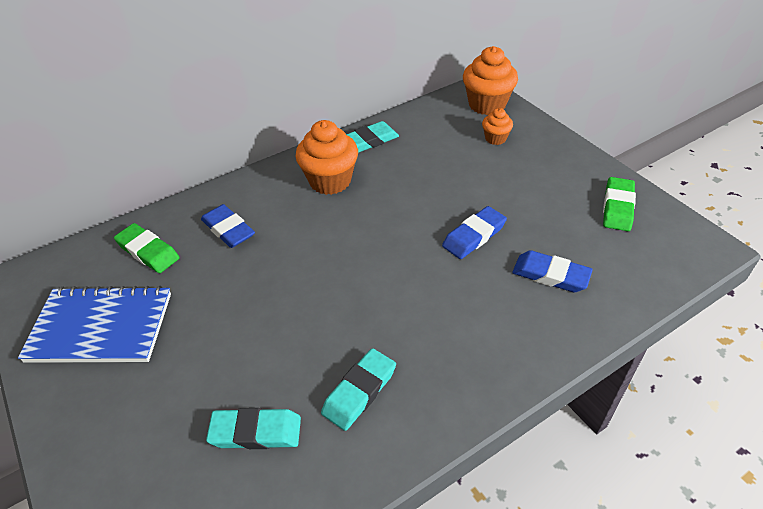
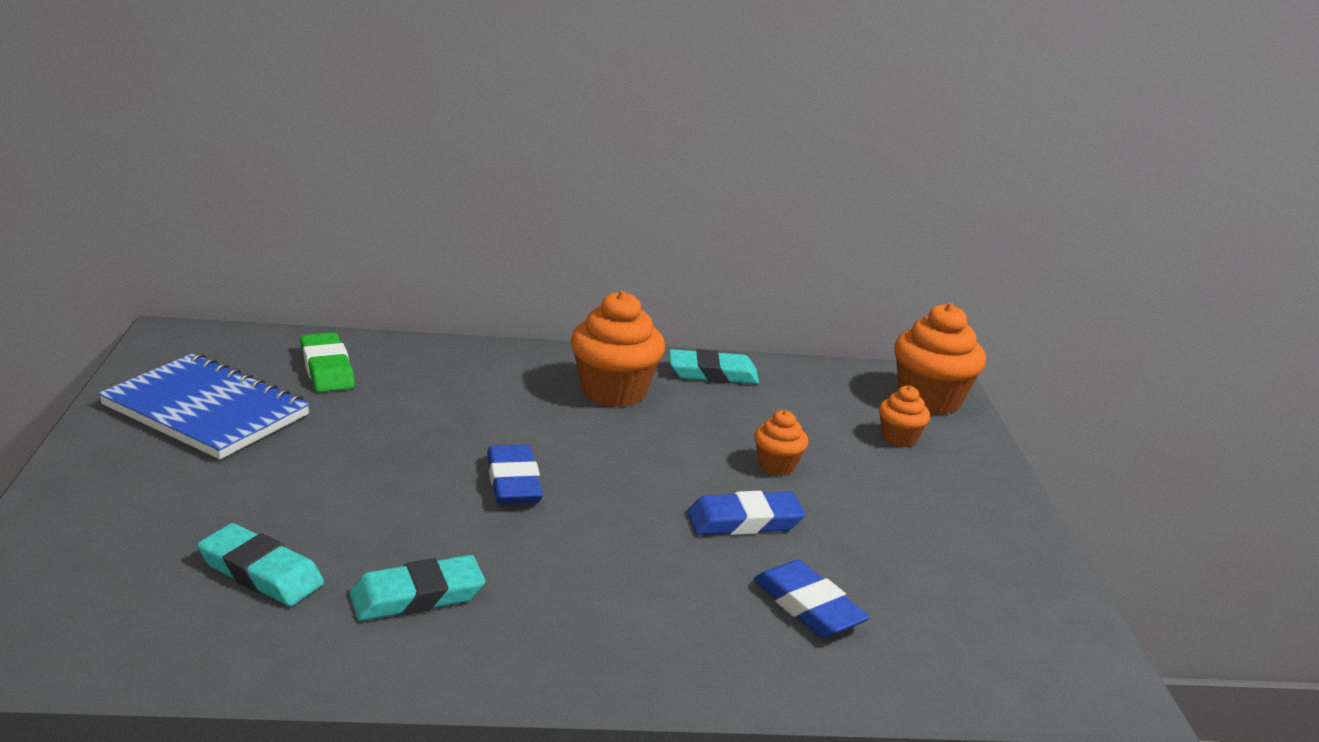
camera: 25 degrees right, 20 degrees down
(228, 229) = (437, 386): blue eraser -> blue eraser (513, 482)
(456, 189) = (776, 465): none -> orange cupcake
(617, 207) = (1005, 583): green eraser -> none

